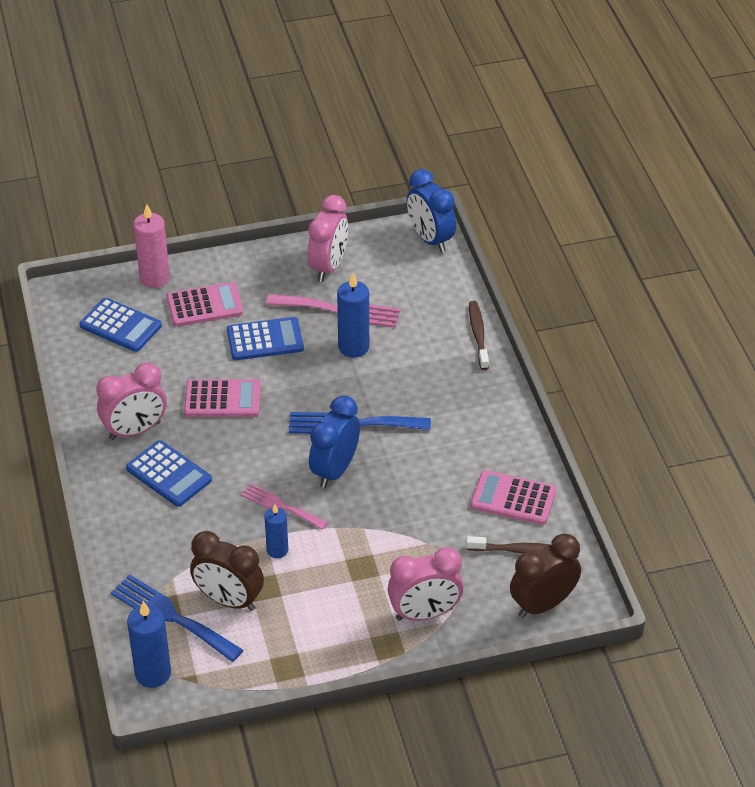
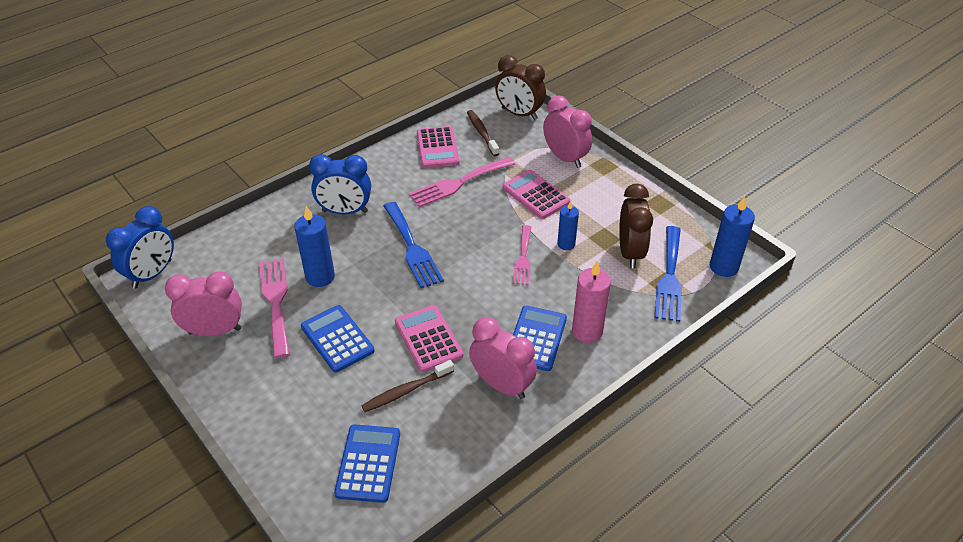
camera: 115 degrees left, 0 degrees up
(154, 278) = (281, 467): pink candle -> pink candle (587, 331)
(205, 305) = (308, 404): pink calculator -> pink calculator (536, 195)
(335, 470) = (467, 241): blue clock -> blue clock (345, 211)
(435, 495) = (458, 183): none -> pink fork
(478, 335) = (272, 209): brown toothbrush -> brown toothbrush (406, 391)

